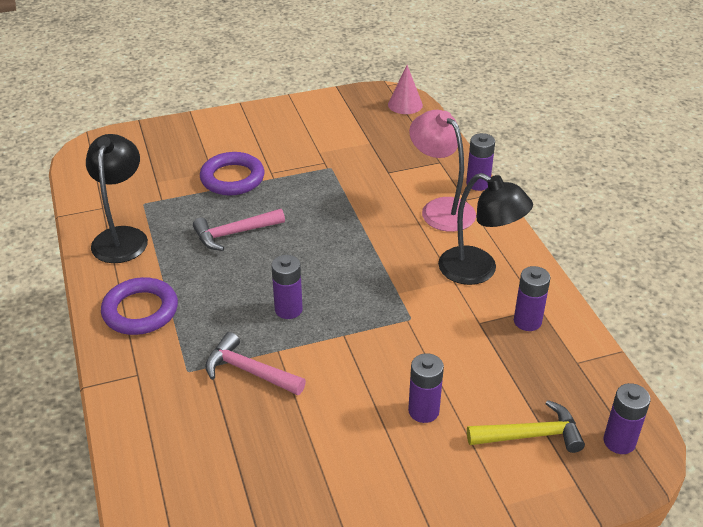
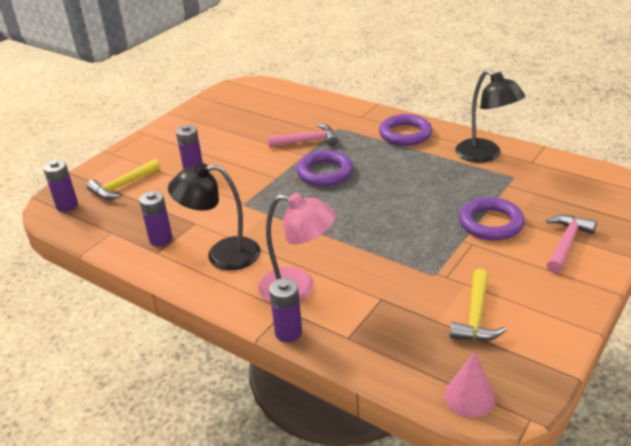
camera: 145 degrees right, 5 degrees down
(234, 233) = (423, 191): pink hammer -> pink hammer (566, 243)
(288, 309) = (324, 172): purple battery -> purple ring
(342, 133) = (476, 316): none -> yellow hammer

